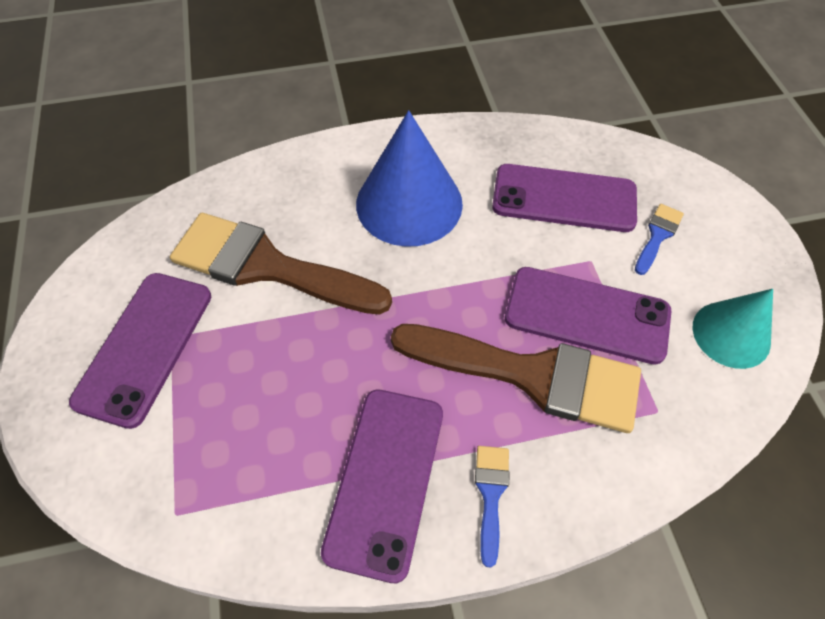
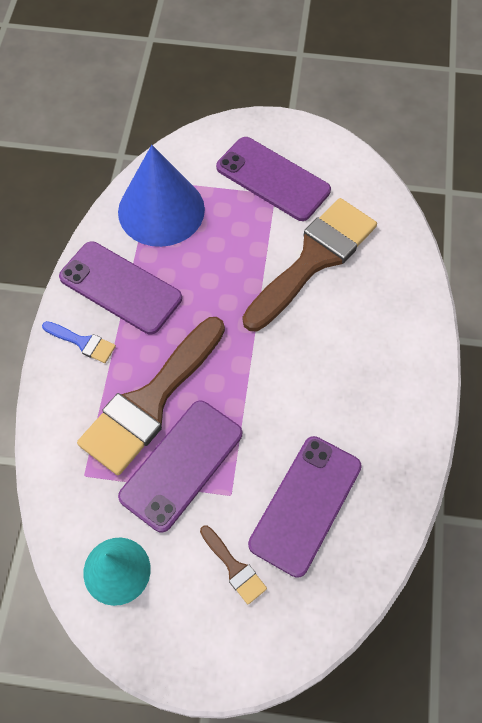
camera: 110 degrees right, 5 degrees up
(409, 203) = (343, 374): blue cone -> blue cone (161, 210)
(657, 236) = (234, 567): blue brush -> brown brush

